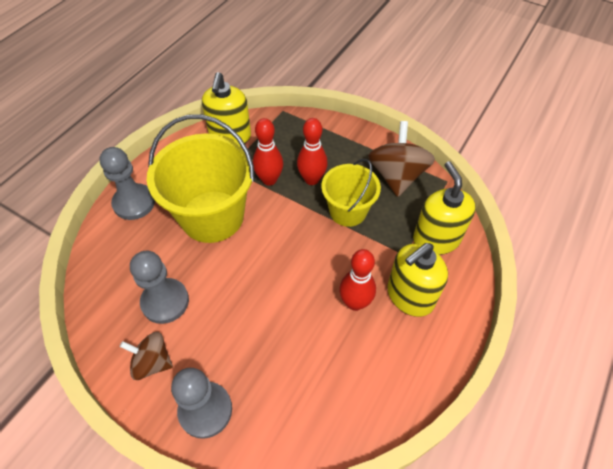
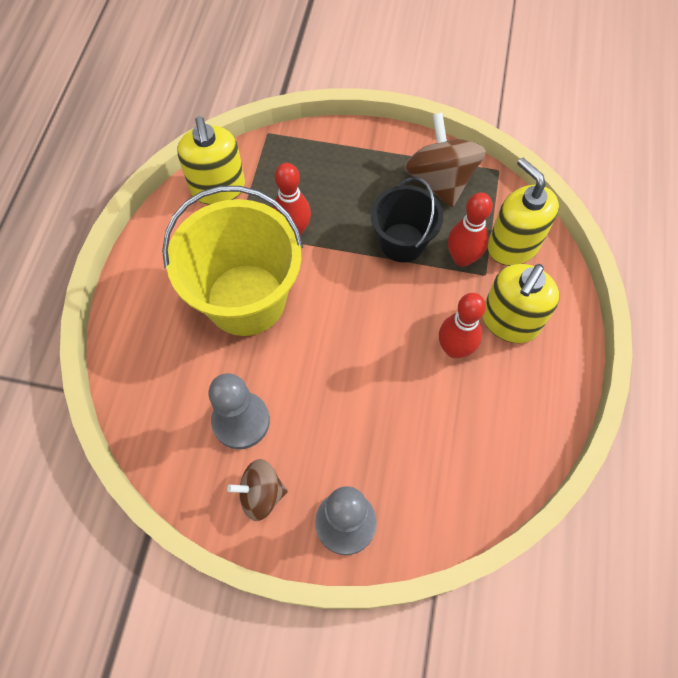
camera: 20 degrees left, 10 degrees up
(134, 203) = (140, 313): grey pawn -> none
(311, 179) = (343, 215): red bowling pin -> red bowling pin (462, 258)
(348, 211) = (402, 242): yellow bucket -> black bucket

